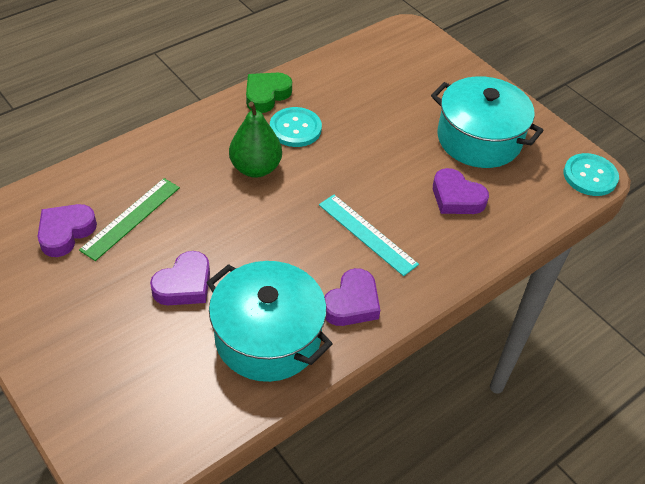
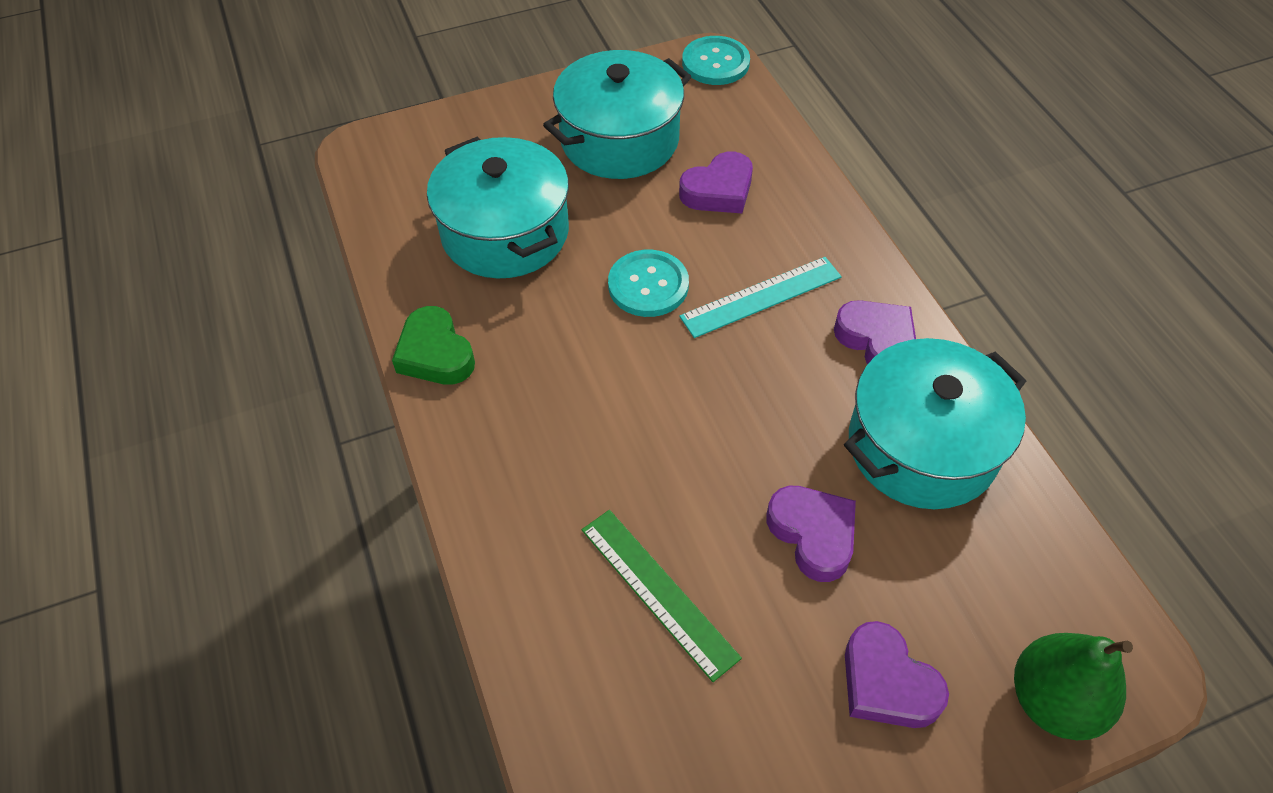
camera: 70 degrees left, 5 degrees up
(65, 232) = (666, 701): purple heart -> purple heart (887, 683)
(255, 168) = (596, 399): green pear -> green pear (1053, 700)
(295, 128) = (527, 332): turquoise button -> turquoise button (648, 285)
(369, 103) = (505, 232): none -> turquoise pot

